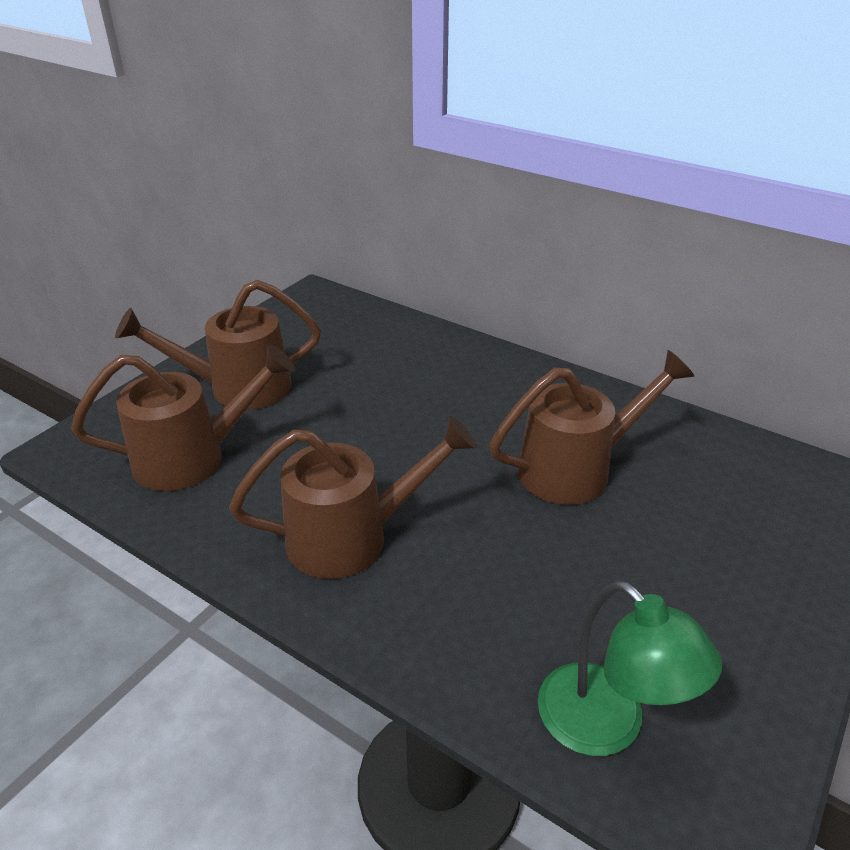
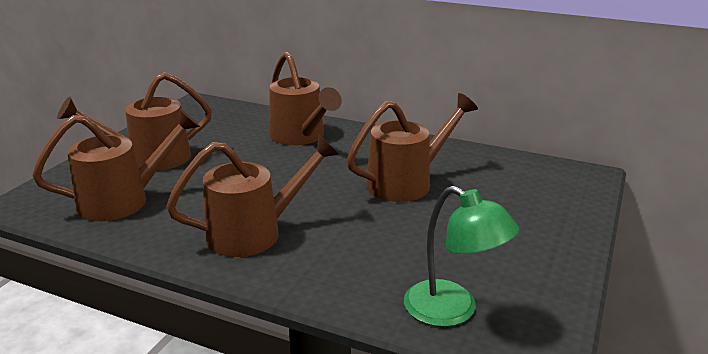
camera: 10 degrees left, 10 degrees down
(441, 369) = (301, 137): none -> brown watering can

